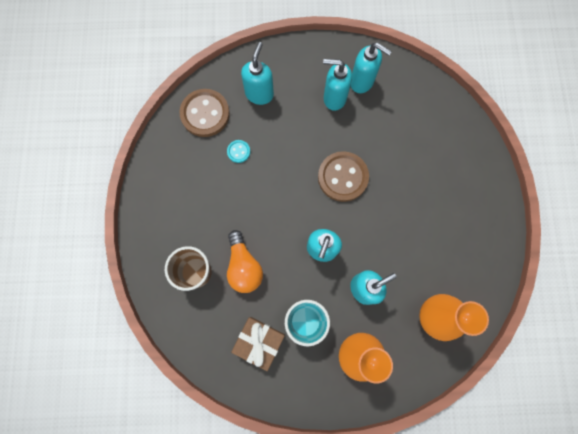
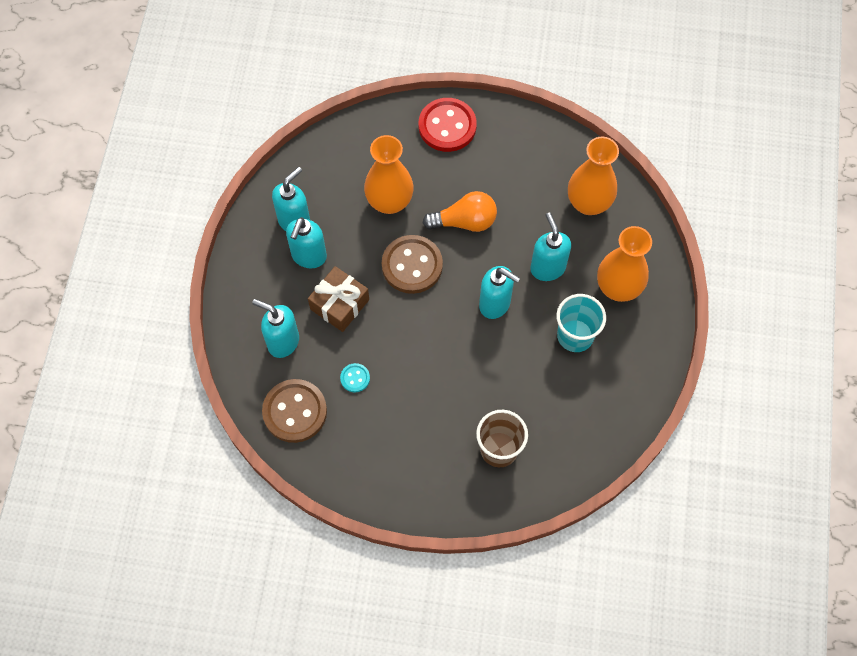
camera: 80 degrees left, 10 degrees down
(244, 266) = (501, 393): orange light bulb -> orange light bulb (465, 221)
(259, 342) = (591, 389): brown gift -> brown gift (339, 304)
(396, 149) = (389, 202): none -> orange vase
(479, 183) = (447, 126): none -> red button

